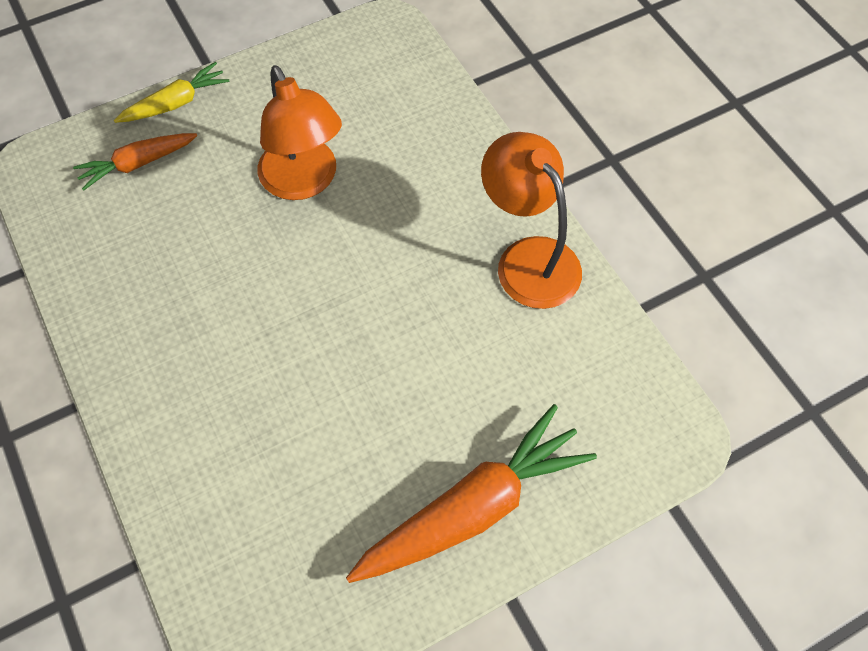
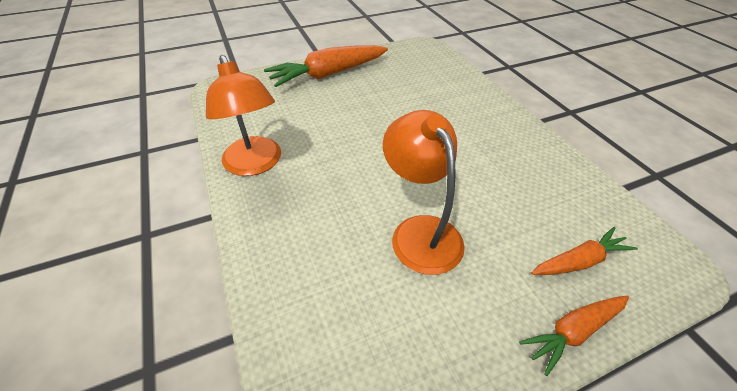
camera: 175 degrees left, 15 degrees down
(176, 103) = (573, 331): yellow carrot -> orange carrot

